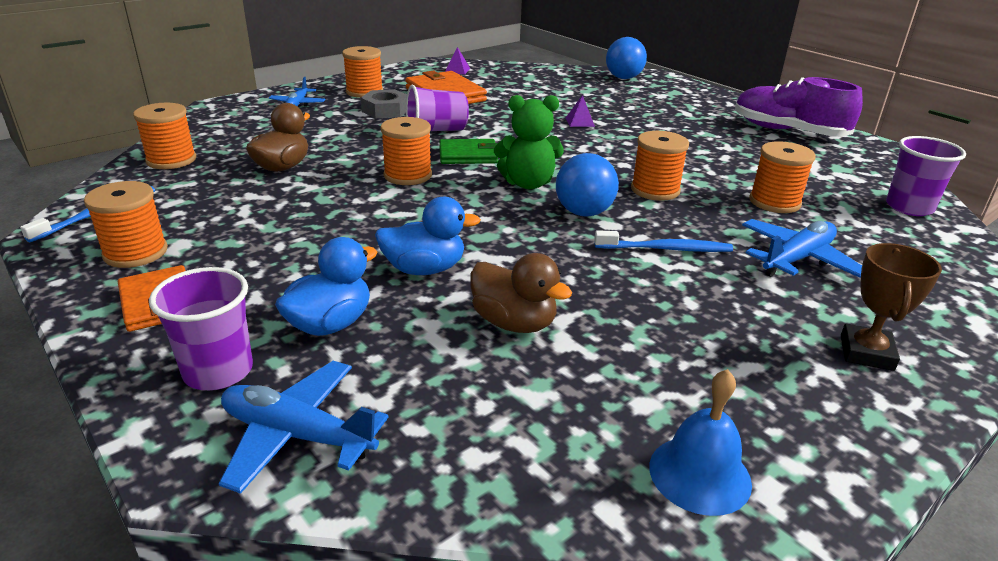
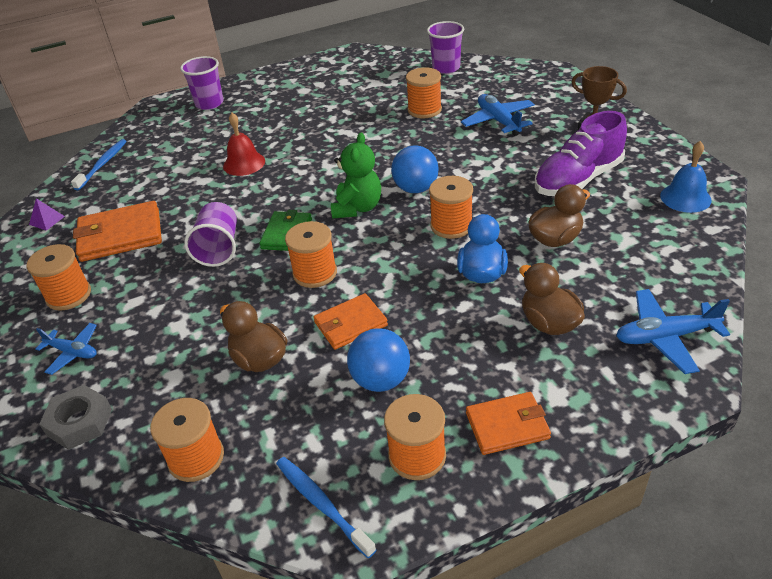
camera: 70 degrees left, 10 degrees up
(218, 371) = (602, 379): purple cup -> purple cup (209, 103)
(297, 435) = (665, 337): blue plane -> blue plane turned 45 degrees clockwise
(329, 201) = (350, 324): none -> orange wallet
(330, 324) = (549, 323): blue duck -> brown duck
(386, 110) = (140, 280): grey nut -> grey nut (80, 422)
(579, 122) = (244, 163): purple pyramid -> red bell
(623, 78) = (151, 122): blue ball -> blue ball (380, 380)
(655, 190) = (390, 151): orange spool -> orange spool (451, 225)
(666, 249) = (476, 164): blue toothbrush -> blue toothbrush (103, 164)
(787, 131) = (315, 76): purple shoe -> purple shoe (577, 180)

